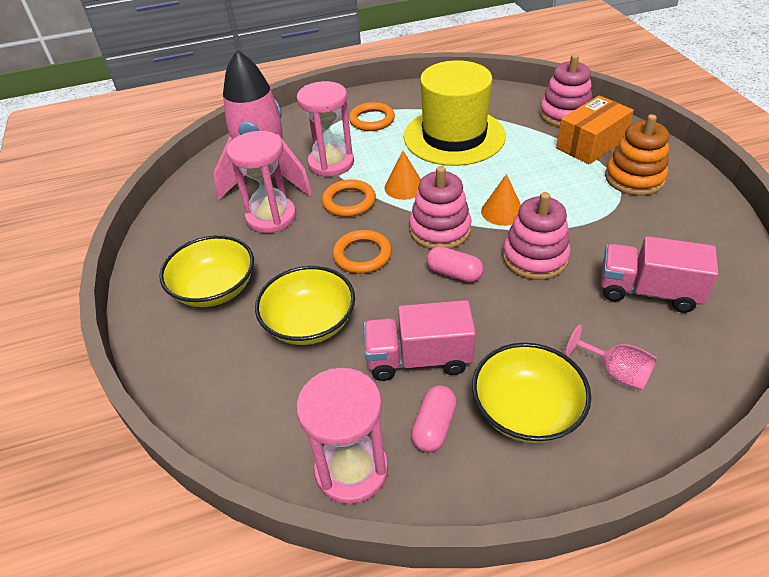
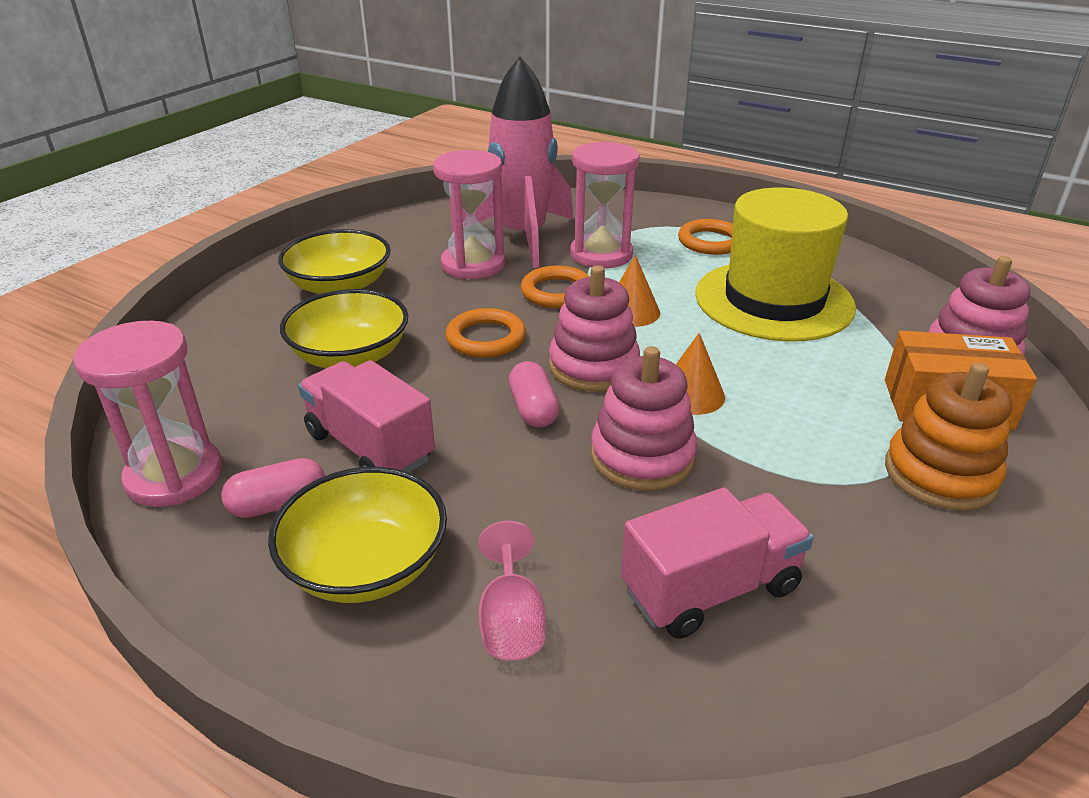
camera: 45 degrees right, 10 degrees down
(647, 291) = (710, 589): pink truck -> pink truck turned 90 degrees clockwise

